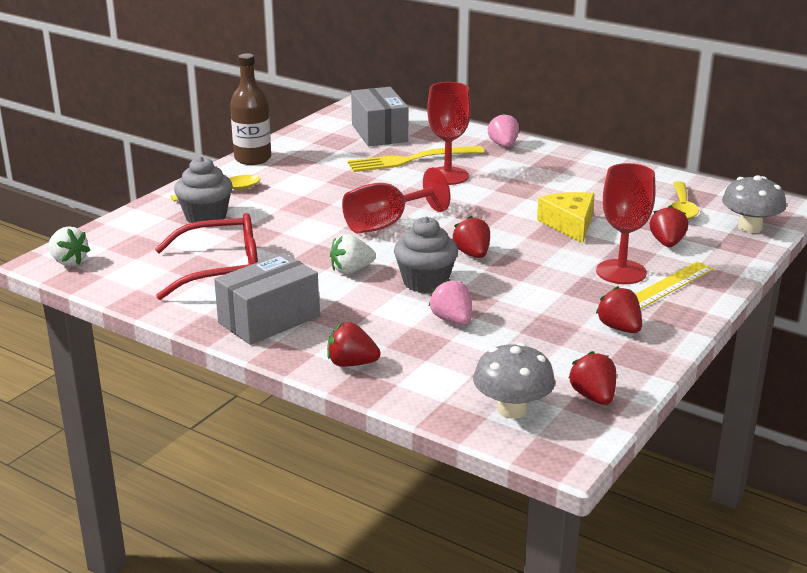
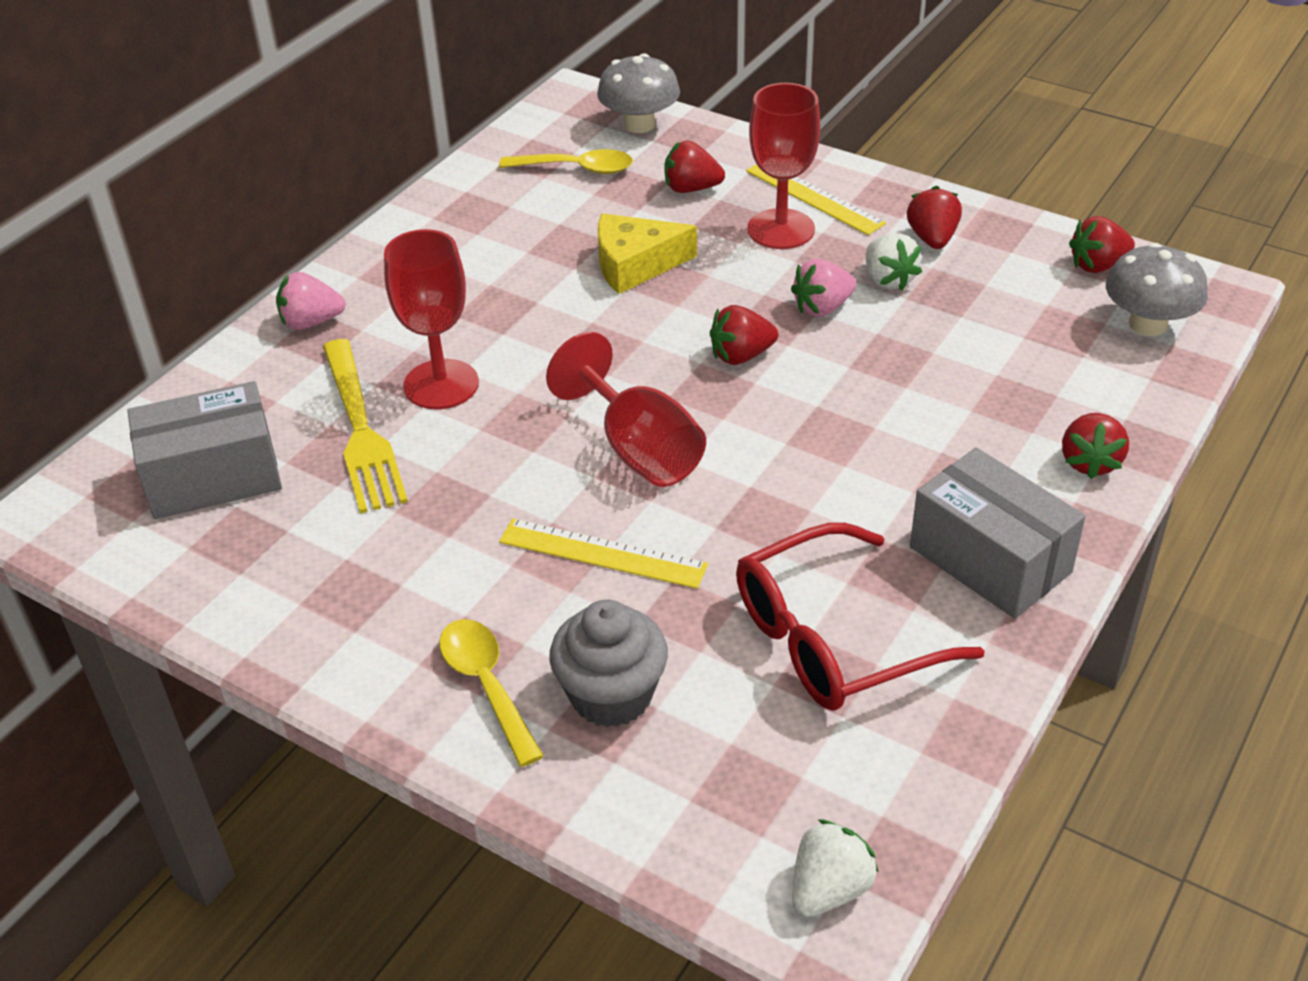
camera: 90 degrees left, 15 degrees up
(222, 270) = (832, 639): red glasses -> red glasses turned 105 degrees counterclockwise
(252, 159) = (316, 659): brown bottle -> none
(304, 215) = (602, 553): none -> yellow ruler
(351, 270) = (810, 480): white strawberry -> white strawberry (888, 280)
(425, 282) = (839, 400): grey cupcake -> none
(452, 320) = (945, 373): pink strawberry -> pink strawberry (822, 308)
(619, 328) = (932, 239): red strawberry -> red strawberry turned 120 degrees clockwise

